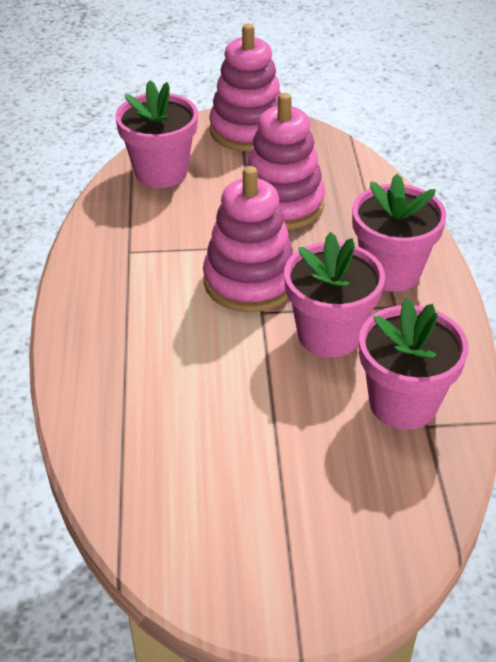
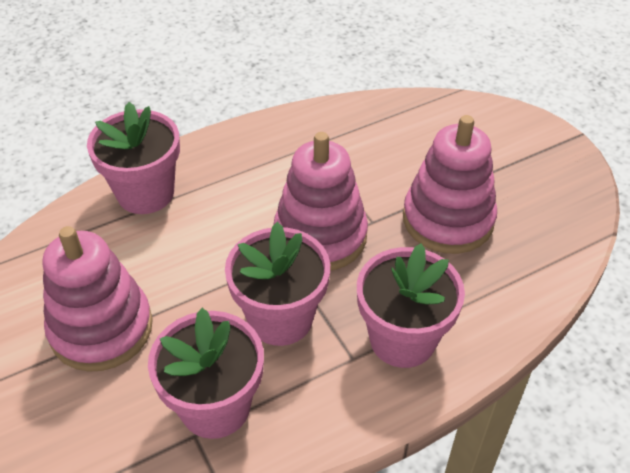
camera: 65 degrees right, 5 degrees up
(161, 172) = (431, 123): pink flower pot -> pink flower pot (145, 193)
(248, 130) = (546, 155): pink stacking toy -> pink stacking toy (101, 328)

